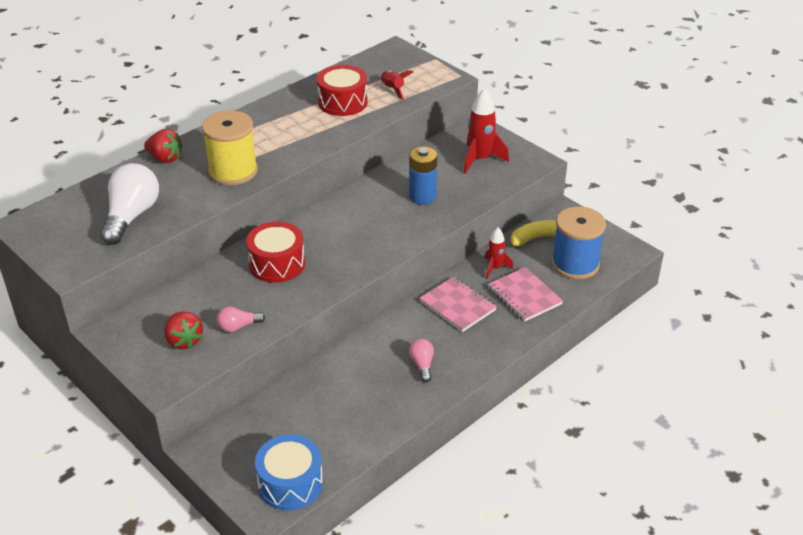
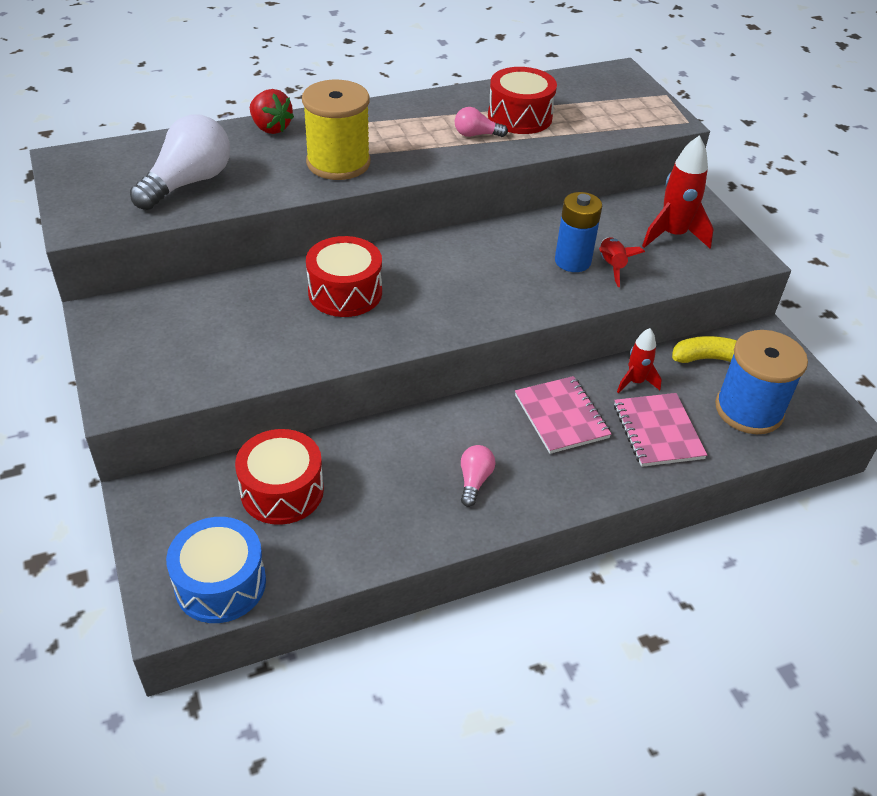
camera: 20 degrees right, 5 degrees up
(184, 341) = (178, 353): red strawberry -> none
(238, 326) = (252, 356): pink light bulb -> pink light bulb (476, 135)
(296, 413) = (282, 491): none -> red drum
(392, 89) = (591, 117): red rocket -> red rocket (612, 266)

